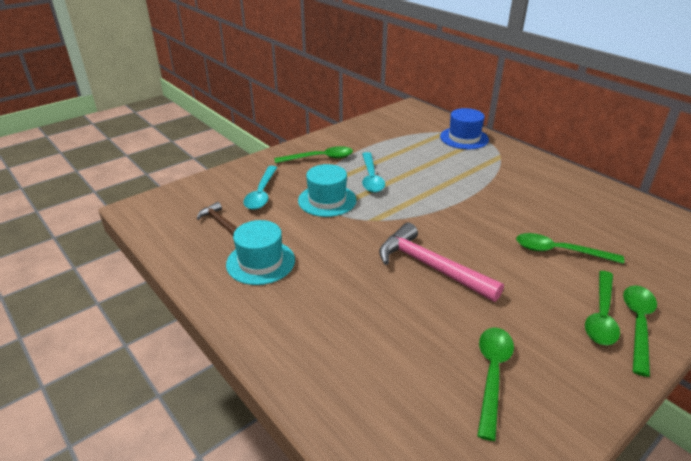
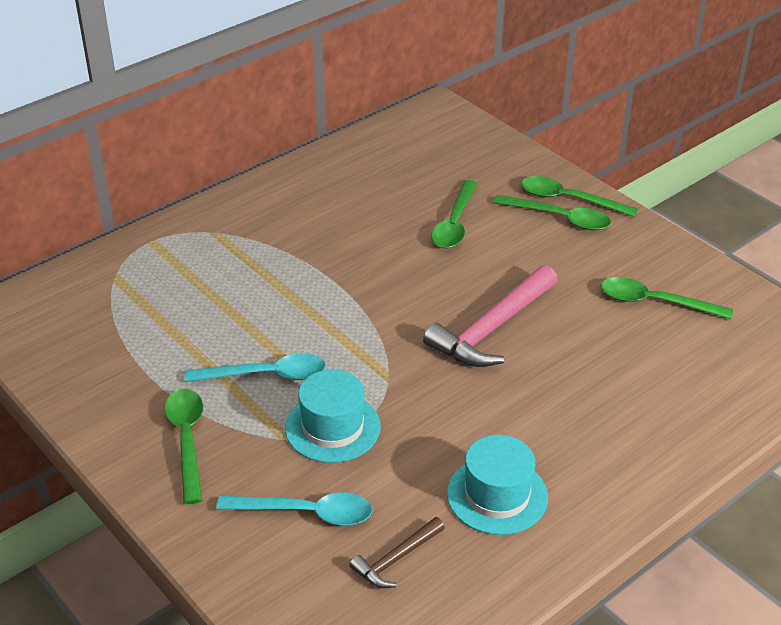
camera: 90 degrees left, 5 degrees up
(464, 138) = (145, 261): blue hat -> none

